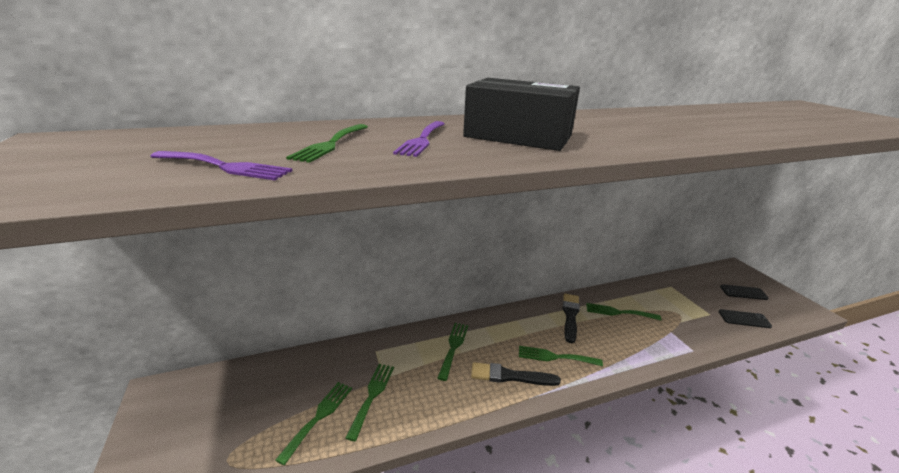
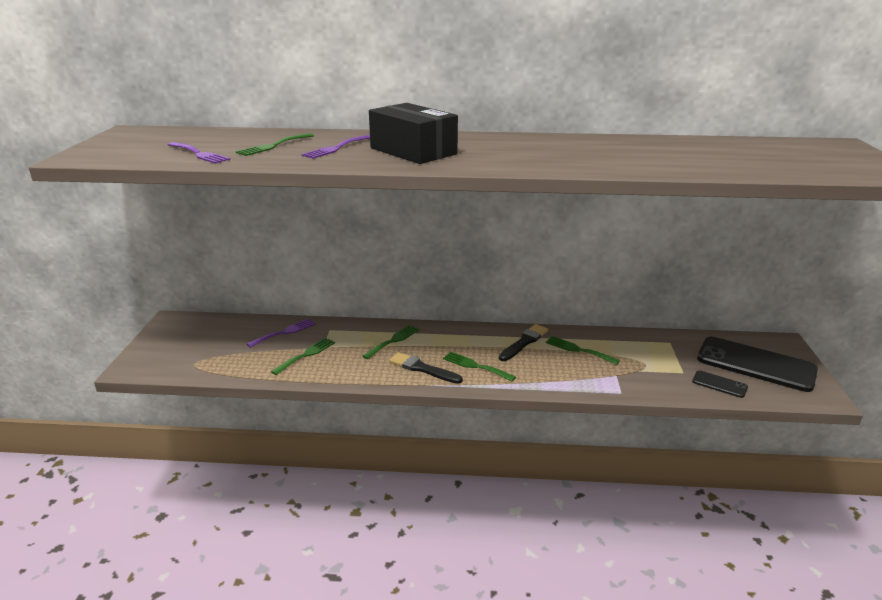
camera: 25 degrees right, 0 degrees up
(319, 416) = (262, 357): green fork -> none
(325, 369) = (285, 332): none -> purple fork
(743, 292) = (755, 364): black phone -> black phone, size x2.24

